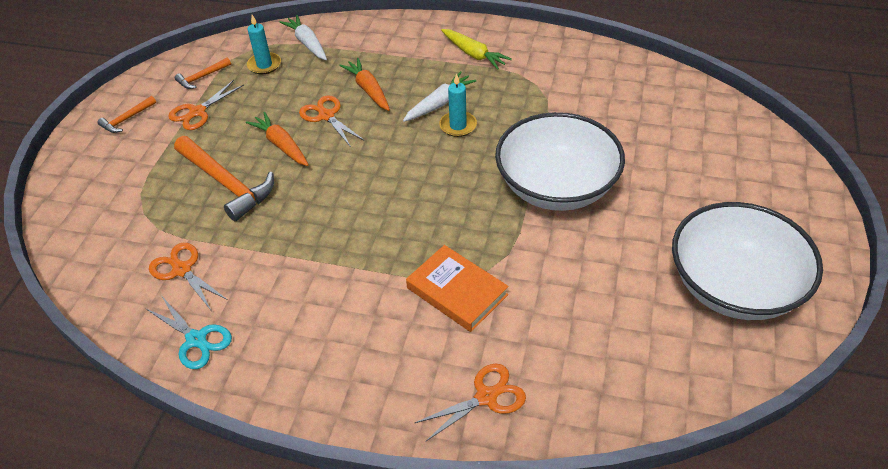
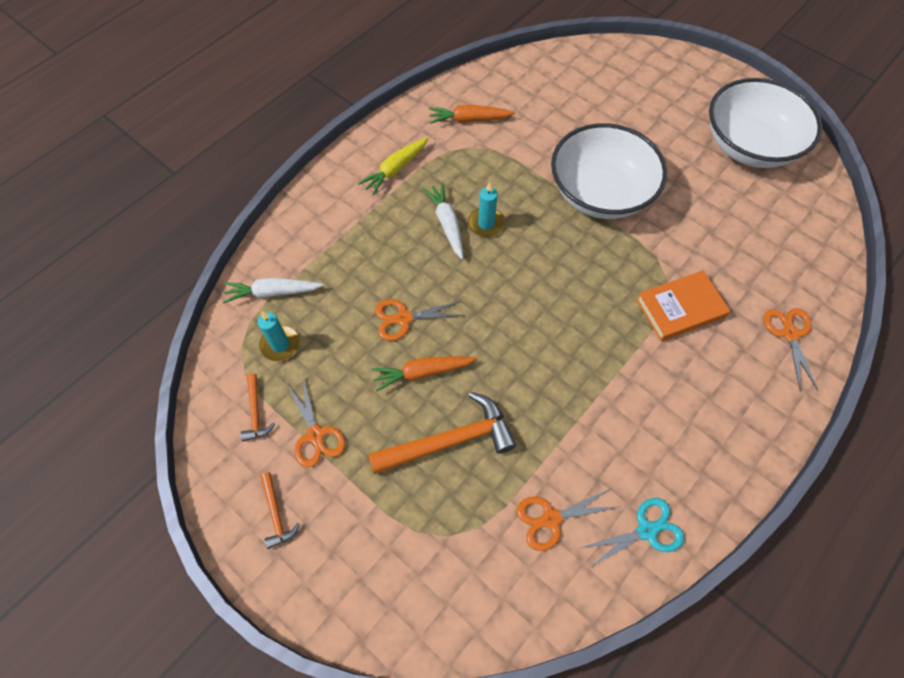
camera: 65 degrees left, 15 degrees up
(368, 90) = (388, 269): orange carrot -> orange carrot (469, 119)
(474, 54) = (395, 169): yellow carrot -> yellow carrot turned 150 degrees clockwise

